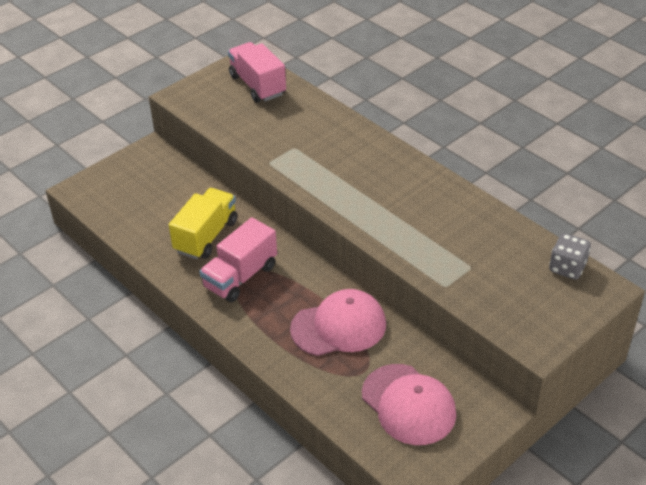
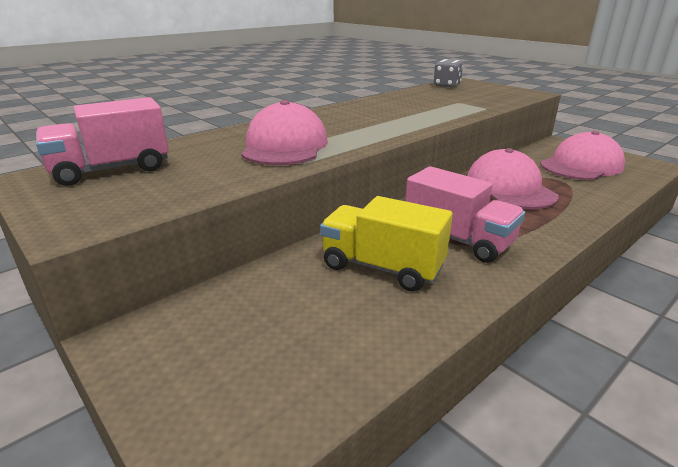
camera: 90 degrees left, 15 degrees down
(306, 151) = (285, 146): none -> pink cap

